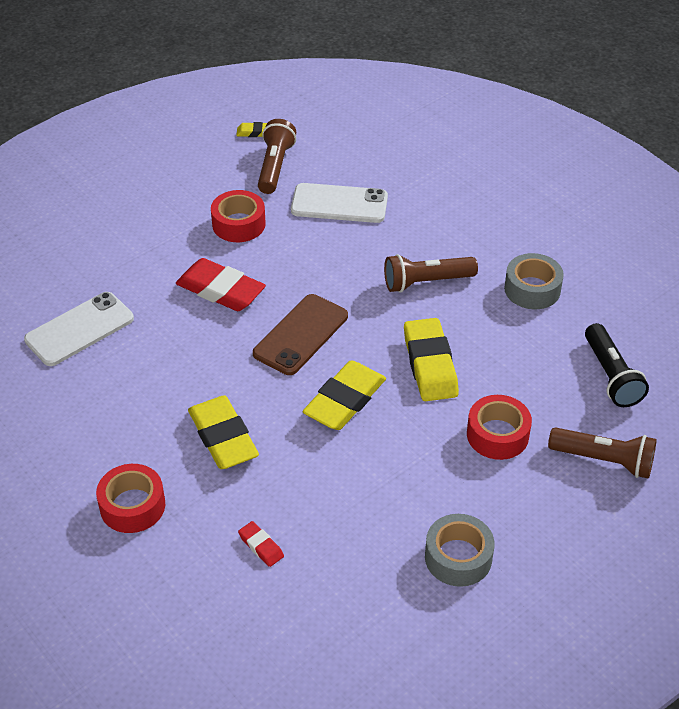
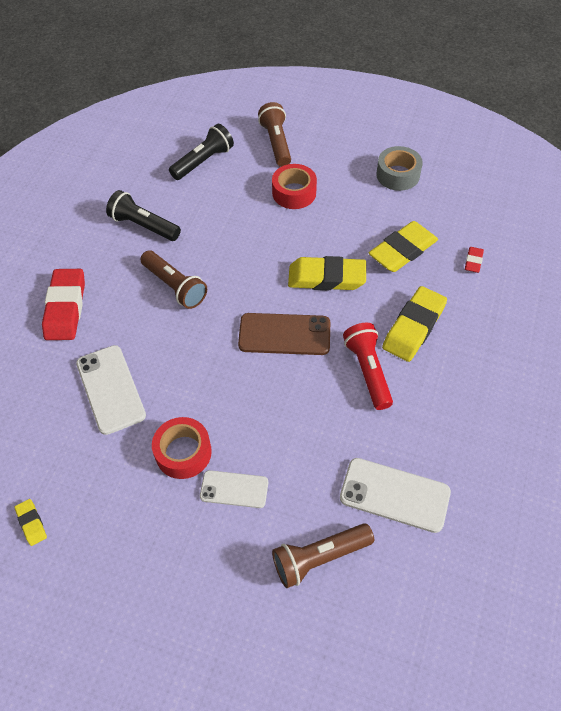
camera: 120 degrees left, 10 degrees up
(132, 506) = (510, 344): red tape -> none
(179, 240) = (234, 489): none -> white phone
(207, 374) = (368, 371): none -> red flashlight
(220, 290) = (275, 416): red eraser -> red eraser (66, 308)
(275, 166) = (81, 471): brown flashlight -> brown flashlight (319, 557)
(430, 364) = (258, 248): yellow eraser -> yellow eraser (402, 250)
(532, 289) = (144, 226): grey tape -> black flashlight

